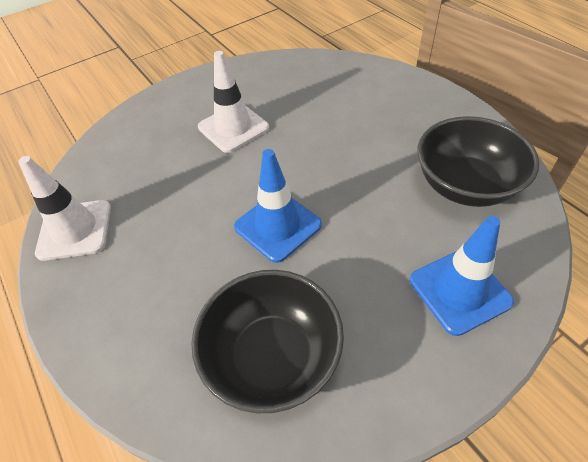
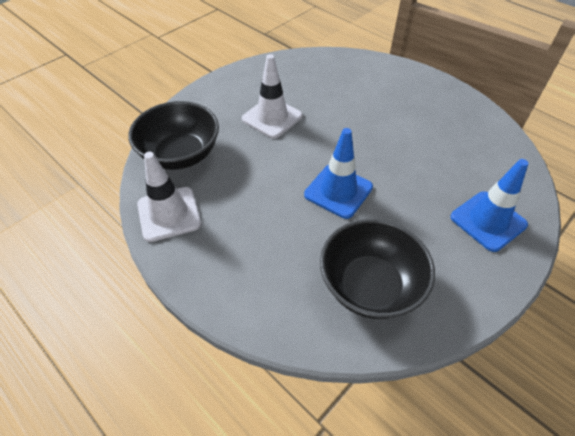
camera: 15 degrees left, 0 degrees up
(465, 185) = (468, 145): black bowl -> black bowl (180, 155)

